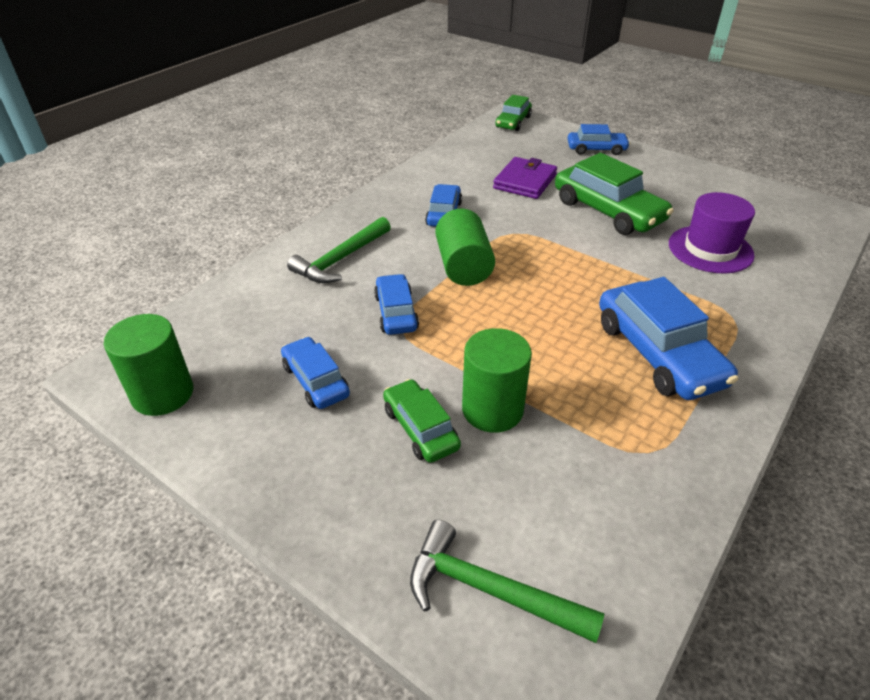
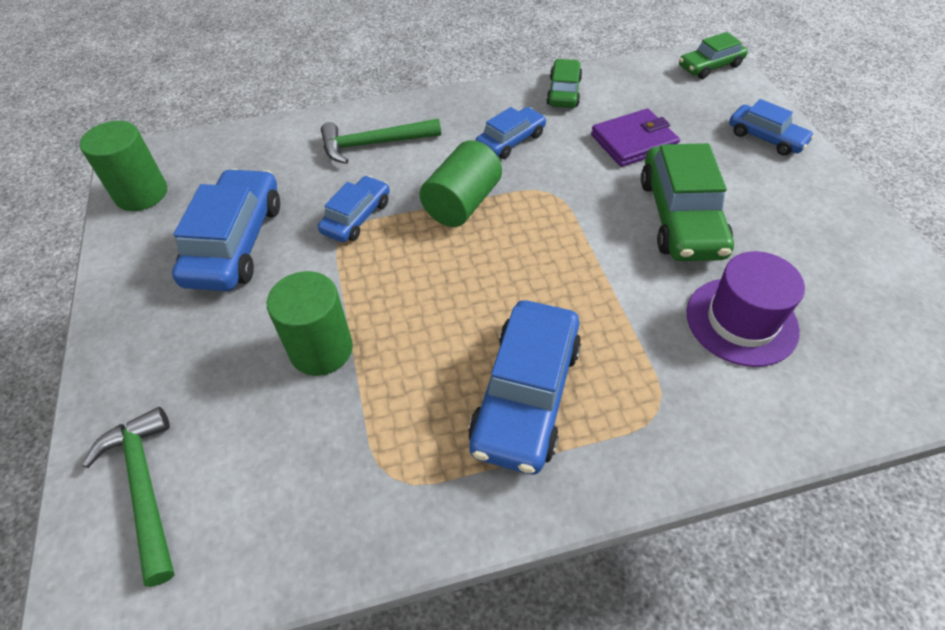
camera: 40 degrees right, 10 degrees up
(316, 380) = (236, 242): blue car -> blue car, size x1.72
(420, 428) = (254, 329): green car -> green car (564, 92)

